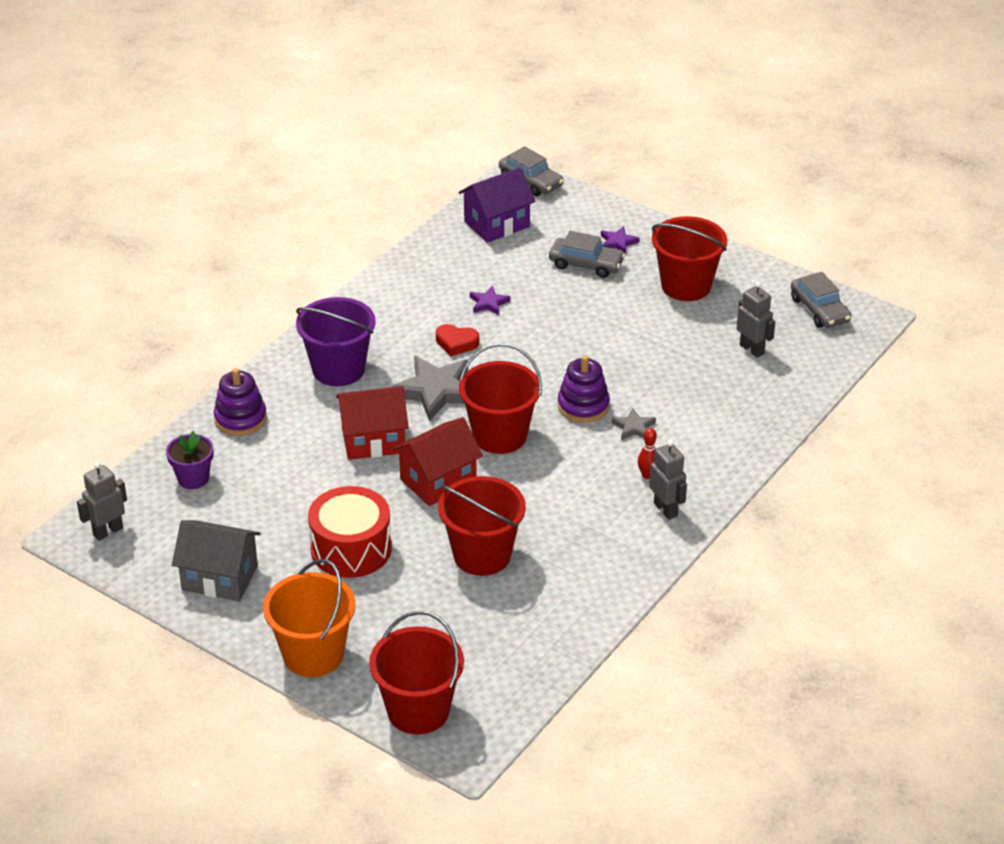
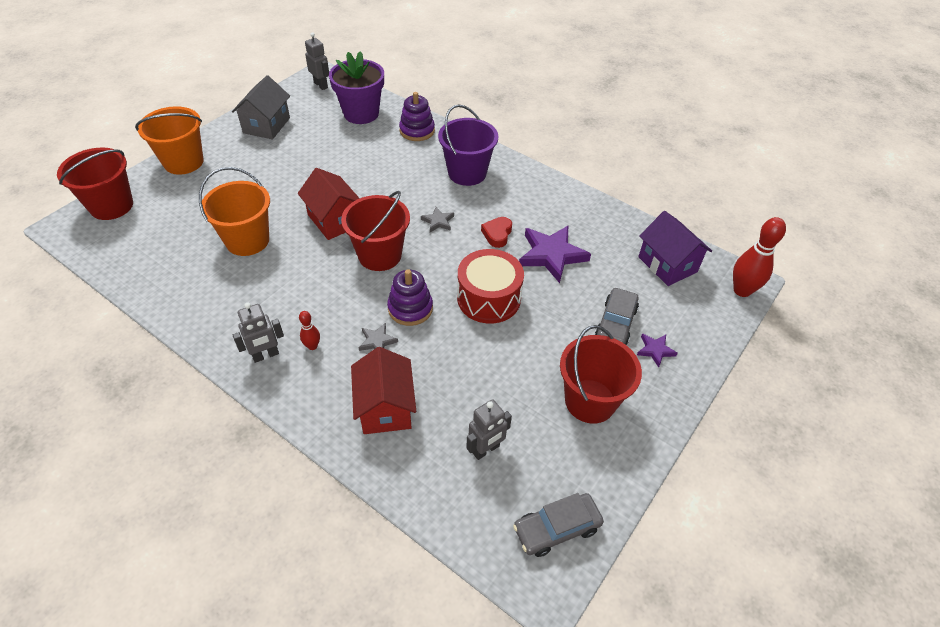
camera: 90 degrees right, 10 degrees up
(193, 478) = (361, 113): purple flower pot -> purple flower pot, size x1.77
(351, 549) = (275, 178): red drum -> red drum (488, 298)
(373, 440) = (385, 189): red house -> red house (385, 407)
(435, 391) = (438, 221): grey star -> grey star, size x0.49
(482, 555) = (247, 240): red bucket -> orange bucket
(489, 303) = (551, 255): purple star -> purple star, size x2.04
(530, 181) = (742, 290): grey car -> red bowling pin

